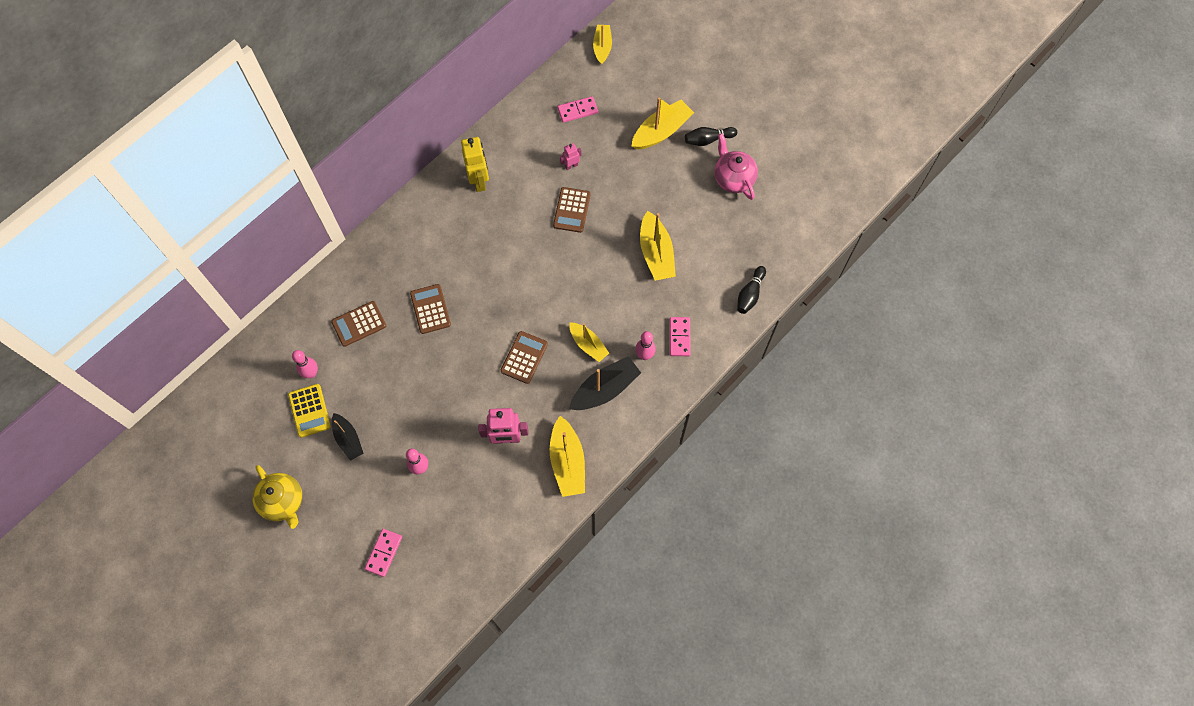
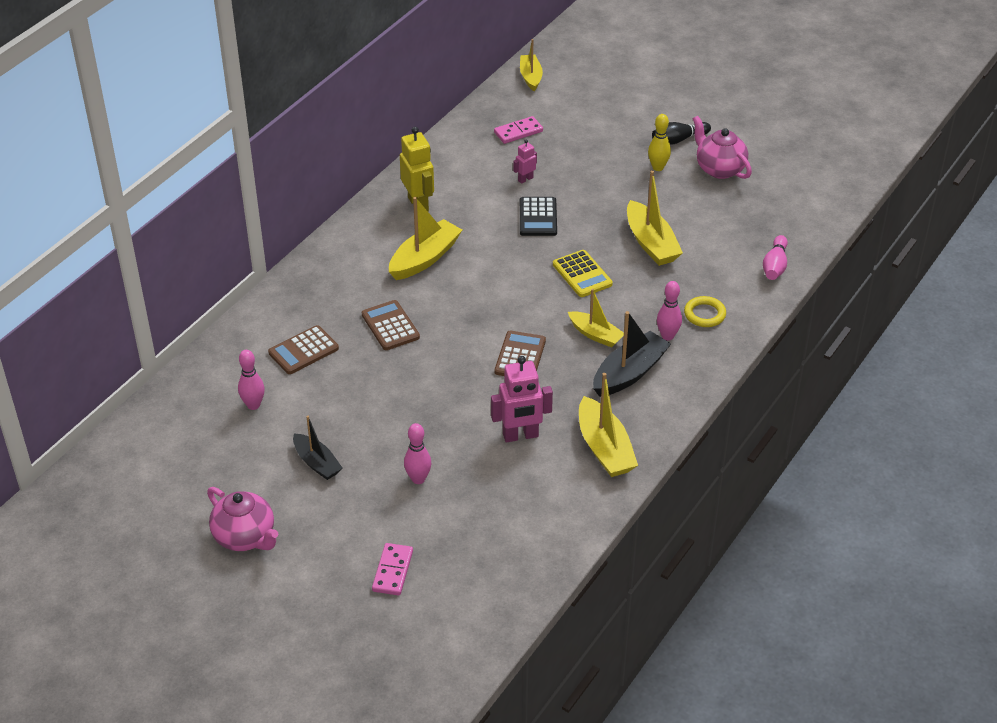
camera: 10 degrees left, 25 degrees down
(283, 502) = (245, 537): yellow teapot -> pink teapot
(309, 411) = (259, 441): yellow calculator -> yellow calculator (582, 274)
(572, 210) = (538, 217): brown calculator -> black calculator
(661, 131) = (622, 139): yellow boat -> yellow boat (424, 258)
(679, 337) = (704, 314): pink domino -> yellow ring
(683, 169) = (658, 167): none -> yellow bowling pin
(750, 294) = (775, 266): black bowling pin -> pink bowling pin

